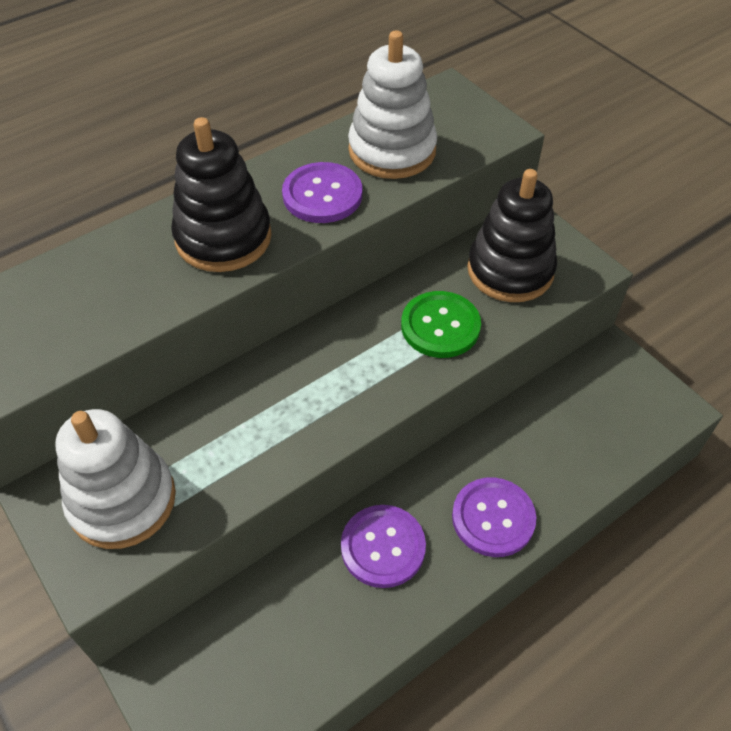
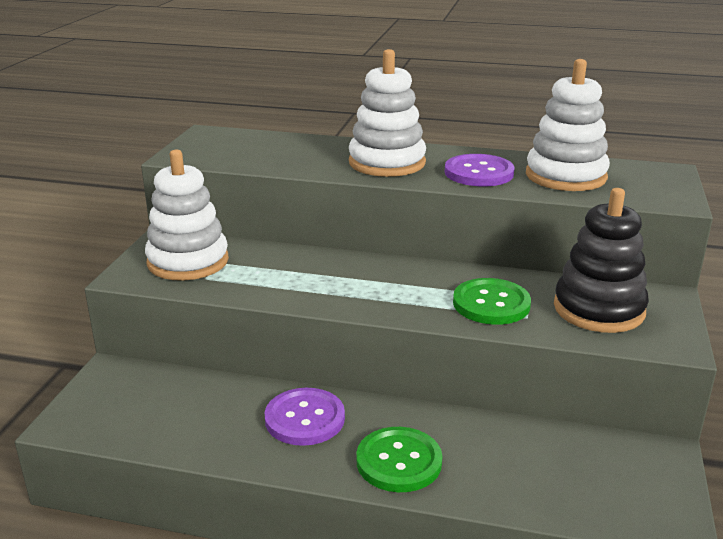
camera: 50 degrees right, 25 degrees down
(223, 238) = (387, 163): black stacking toy -> white stacking toy
(493, 518) = (399, 461): purple button -> green button

